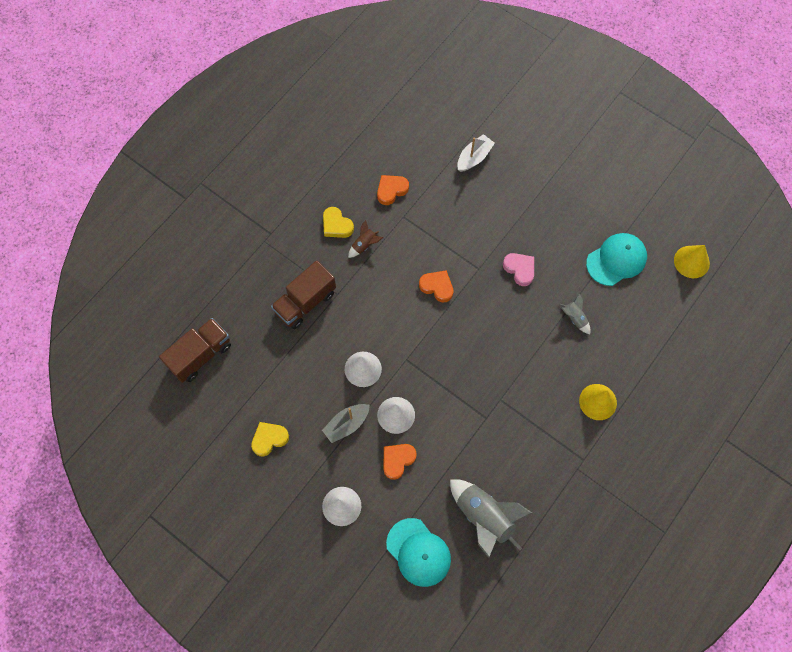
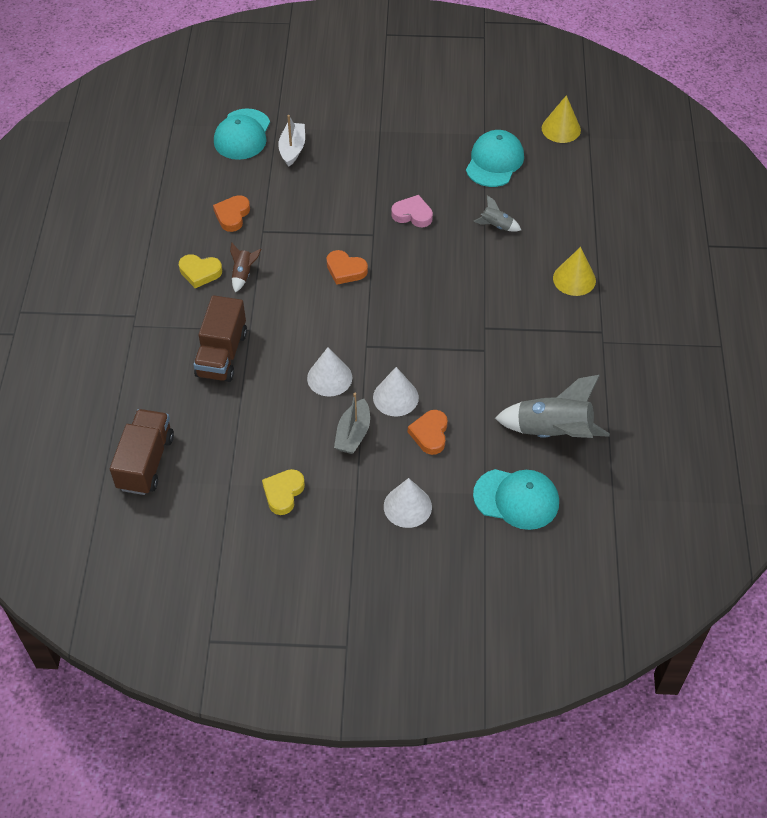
camera: 35 degrees left, 15 degrees down
(437, 287) = (345, 270): orange heart -> orange heart turned 150 degrees counterclockwise
(447, 123) = (242, 135): none -> turquoise cap

